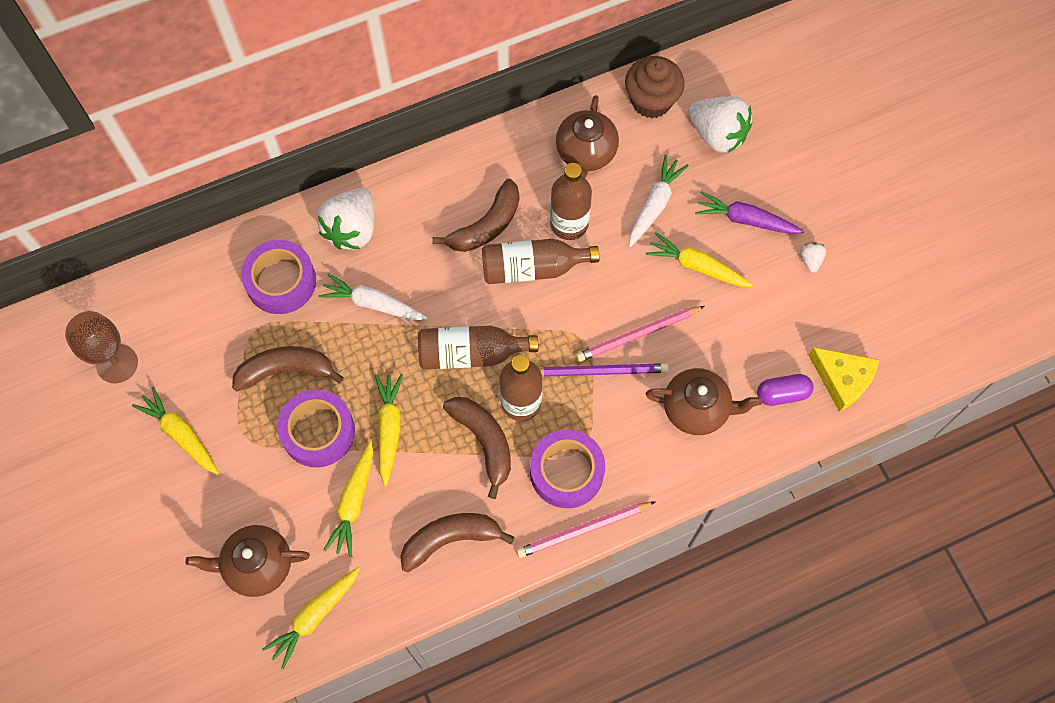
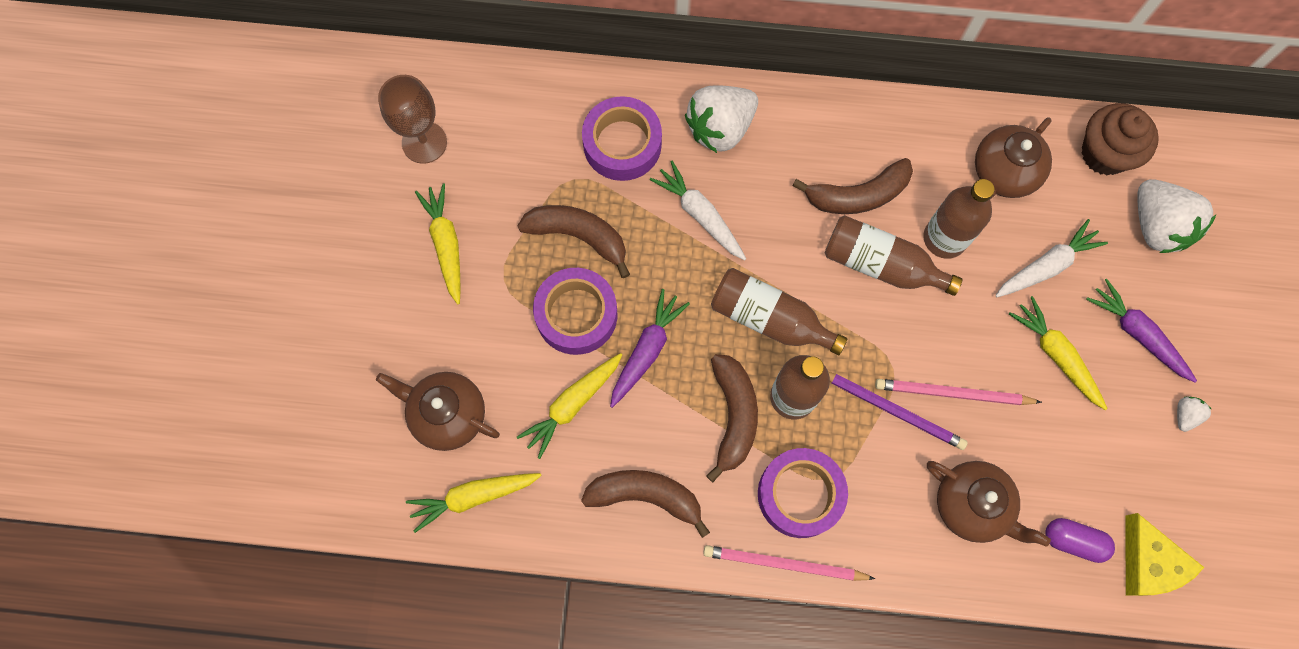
camera: 30 degrees right, 5 degrees up
(389, 429) = (646, 351): yellow carrot -> purple carrot

